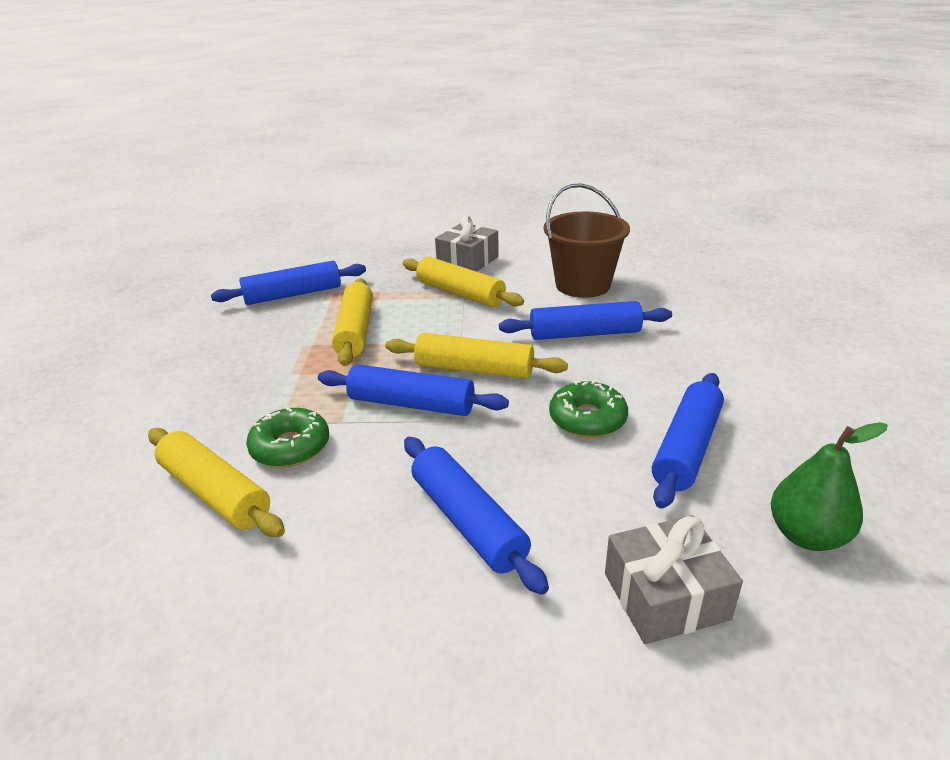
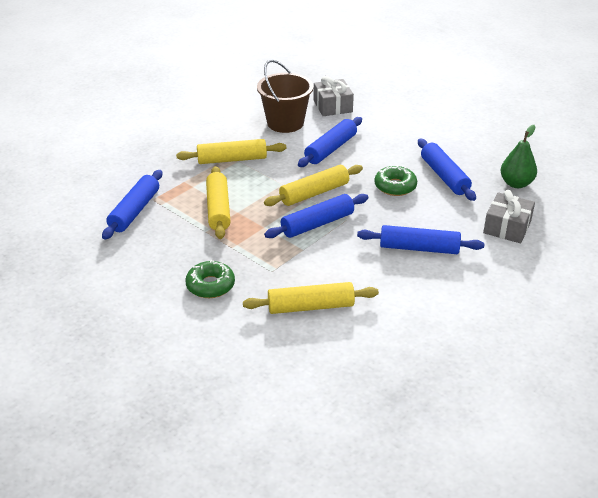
camera: 50 degrees left, 5 degrees up
(290, 447) = (303, 272): green donut -> green donut (210, 285)
(355, 331) = (218, 209): yellow rolling pin -> yellow rolling pin turned 45 degrees clockwise
(467, 261) = (197, 138): grey gift -> grey gift (332, 106)

